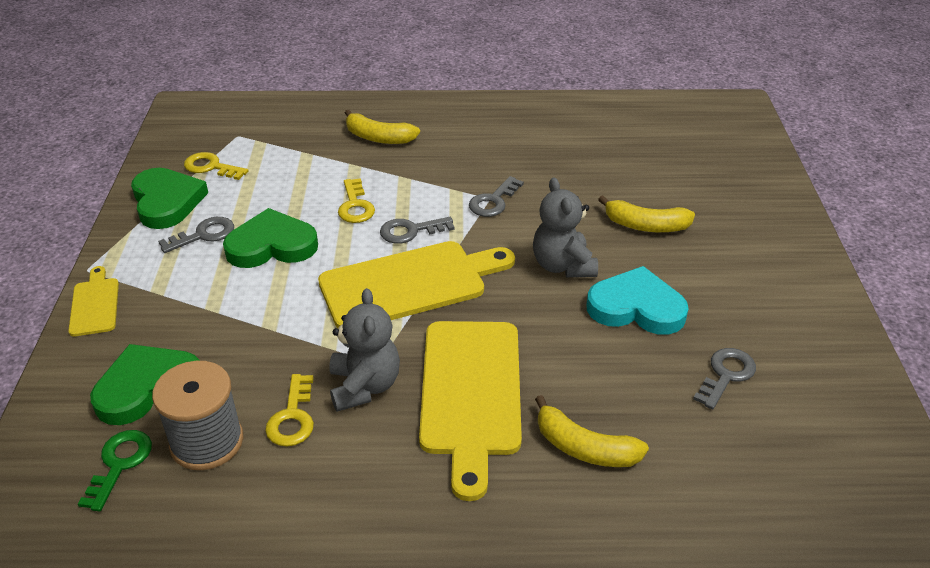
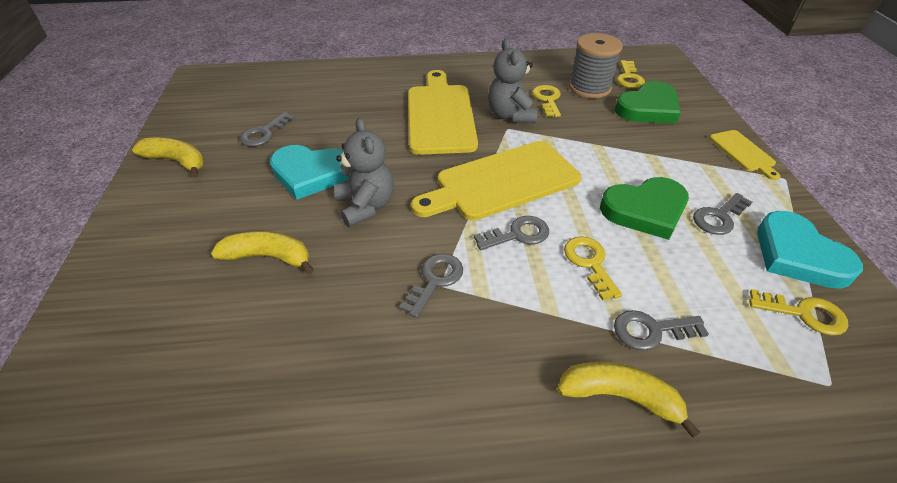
camera: 175 degrees right, 5 degrees up
(119, 464) = (629, 78): green key -> yellow key
(167, 202) = (798, 255): green heart -> turquoise heart
(334, 164) = (651, 330): none -> grey key
(584, 448) = (371, 95): yellow banana -> yellow banana (177, 161)

